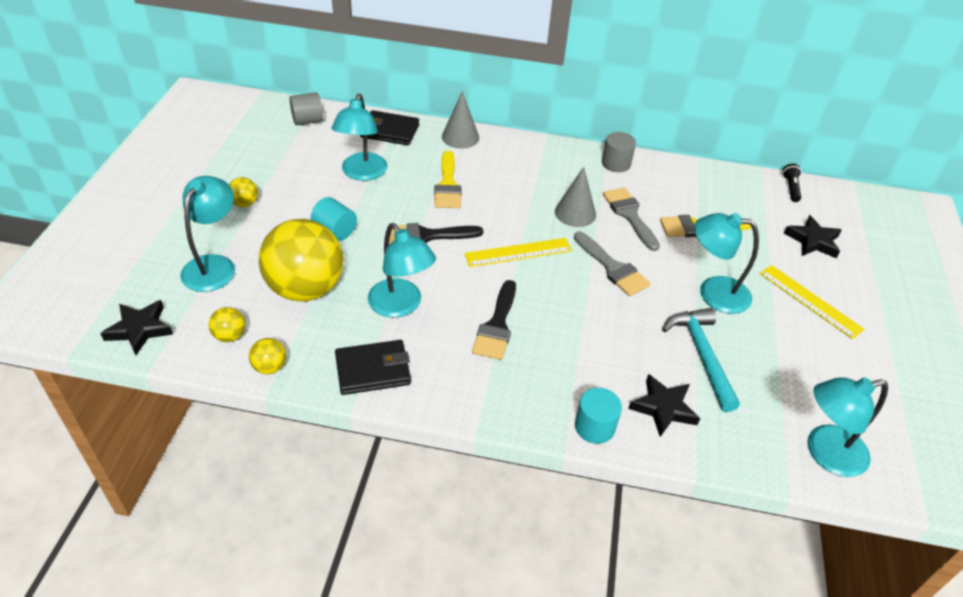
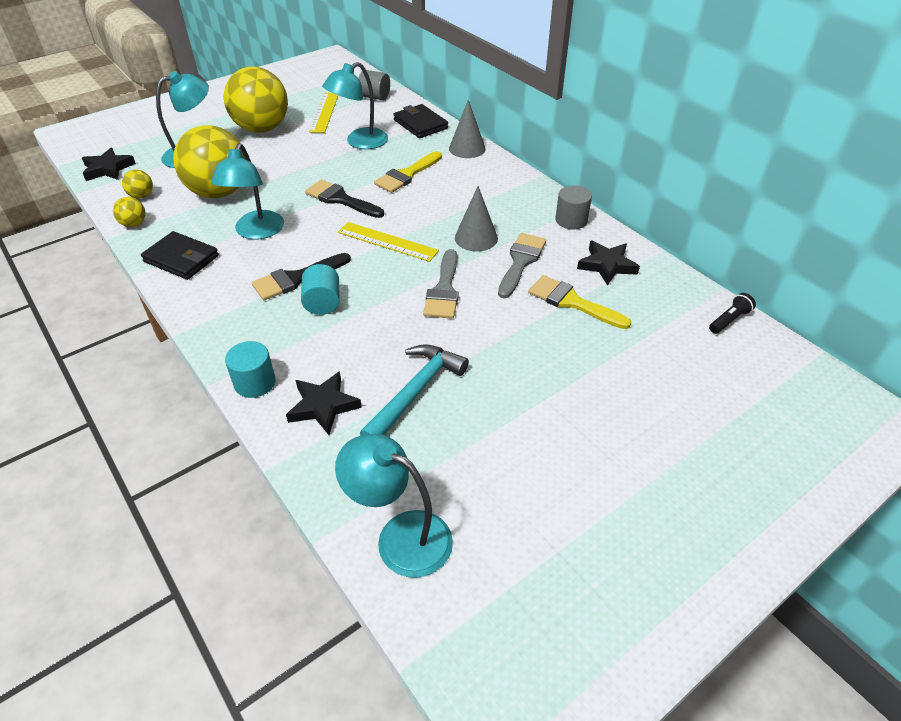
camera: 45 degrees right, 0 degrees up
(244, 203) = (262, 129): yellow ball -> yellow ball, size x2.46
(335, 231) = (288, 168): turquoise cylinder -> turquoise cylinder (322, 303)
(713, 293) = (503, 355): turquoise lamp -> none
(810, 301) = (590, 417): yellow ruler -> yellow ruler (324, 112)
(813, 241) = (679, 374): black star -> black star (607, 265)

